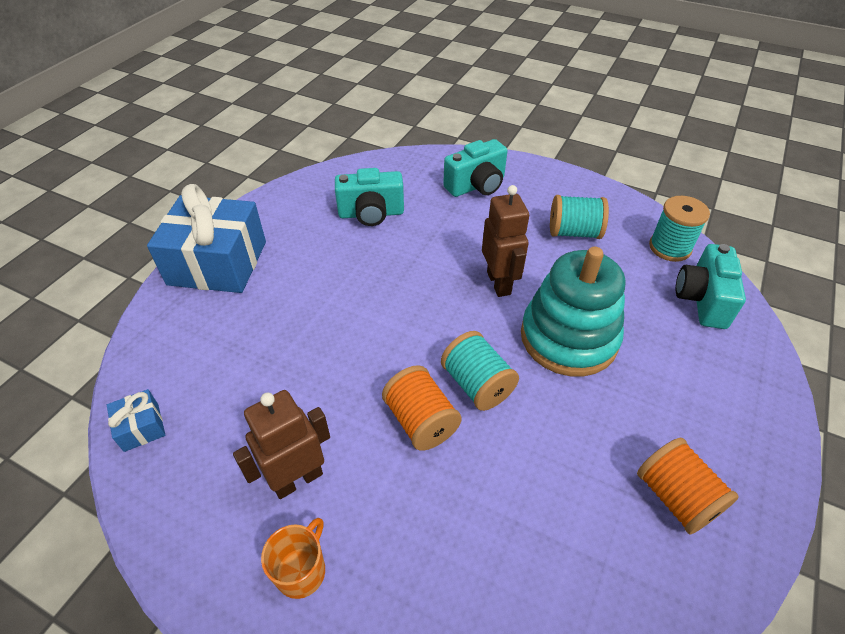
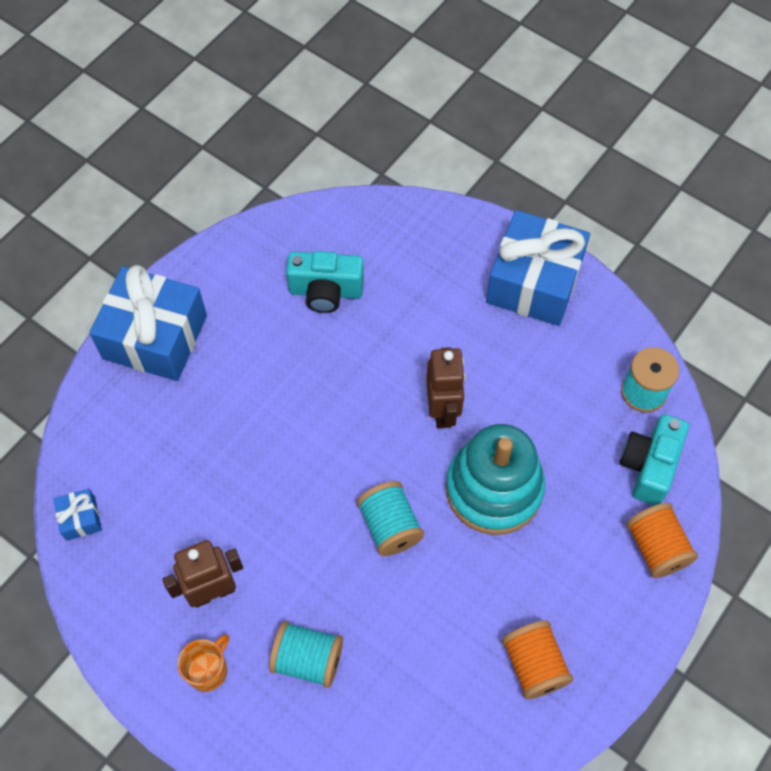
camera: 10 degrees right, 15 degrees up
(421, 421) = (329, 555): orange spool -> orange spool (656, 547)
(476, 186) = (454, 266): turquoise camera -> none
(545, 188) = (533, 282): none -> blue gift
(574, 232) = (544, 354): turquoise spool -> turquoise spool (307, 659)

